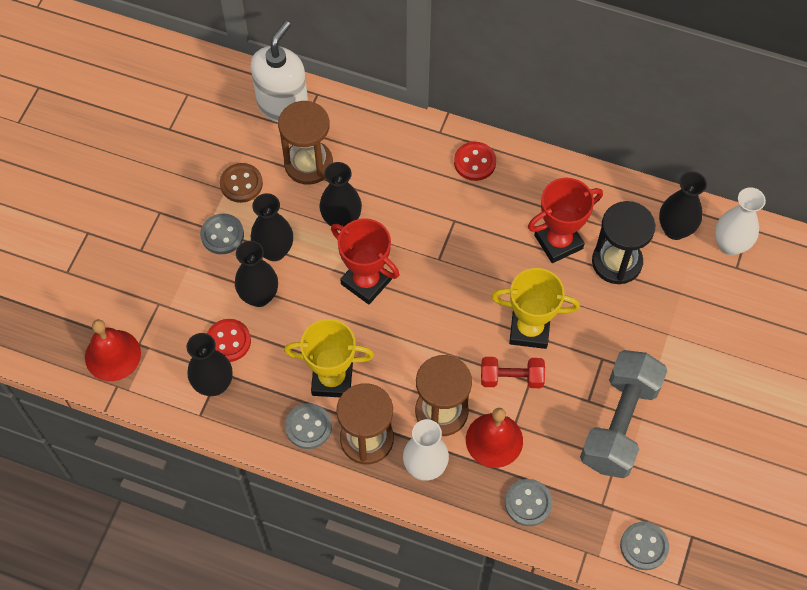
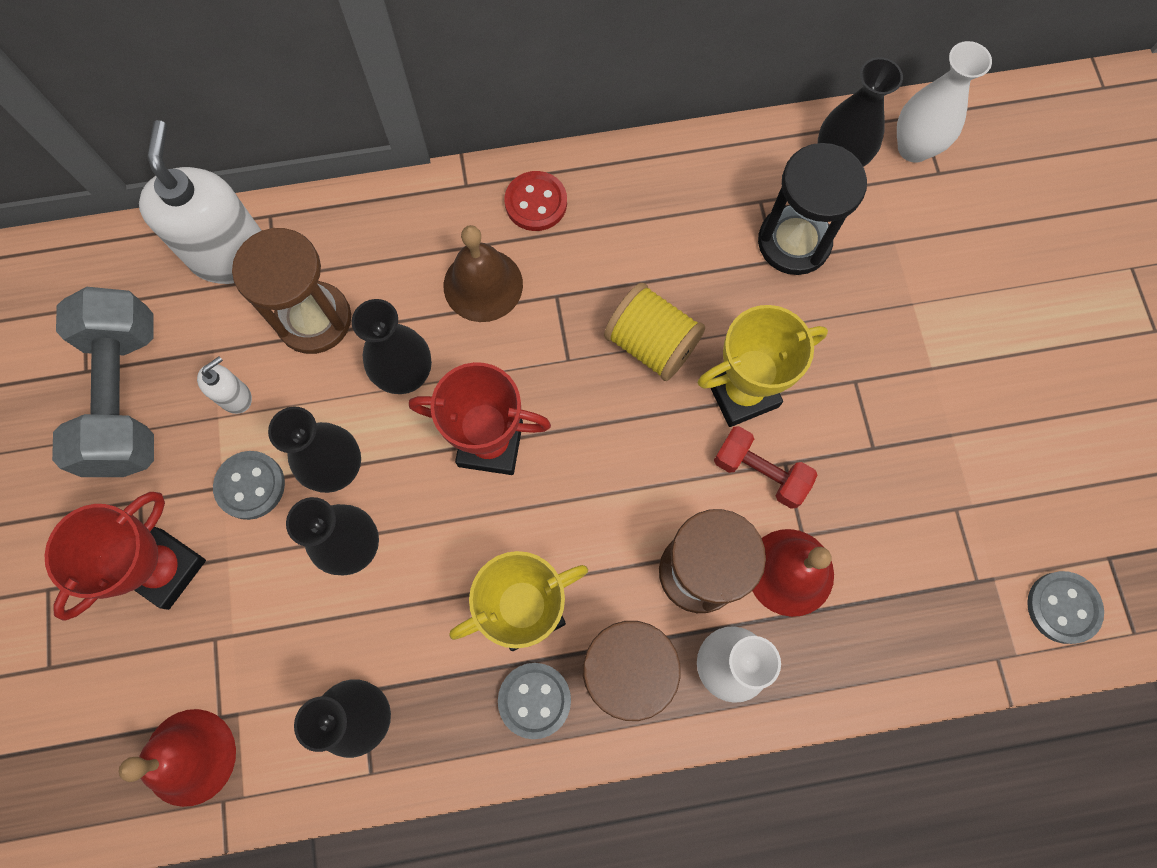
camera: 30 degrees left, 10 degrees up
(228, 341) = (348, 638): red button -> none
(241, 184) = (235, 397): brown button -> white soap dispenser
(415, 193) = (483, 285): none -> brown bell
(493, 275) = (651, 344): none -> yellow spool
(511, 378) = (760, 472): red dumbbell -> red dumbbell turned 60 degrees clockwise
(528, 503) = (886, 635): grey button -> none
(558, 242) = (706, 254): red trophy -> red trophy (165, 569)
(619, 423) = (930, 456): grey dumbbell -> grey dumbbell (127, 396)

